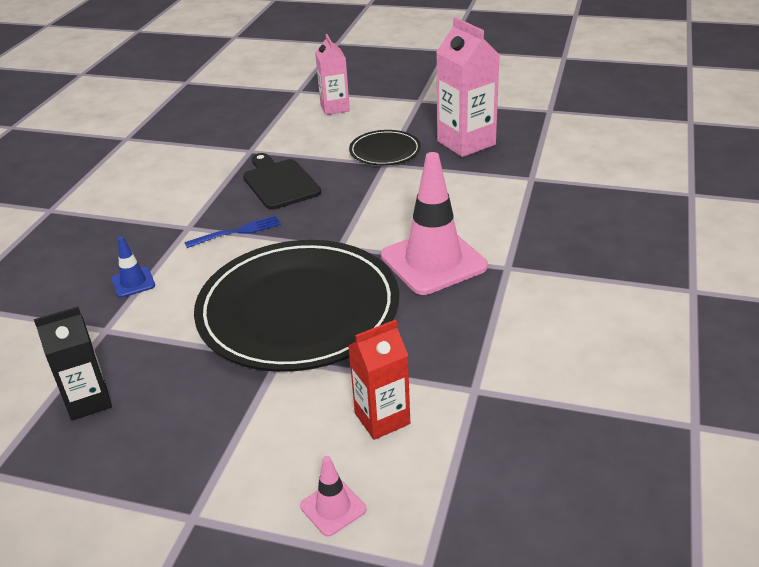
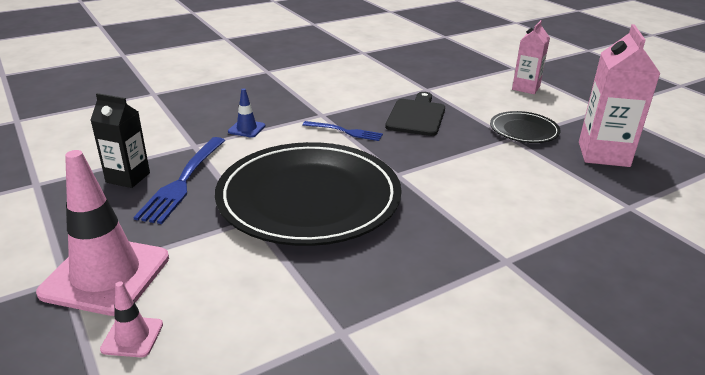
camera: 40 degrees right, 5 degrees down
(155, 368) = (183, 181): none -> blue fork
(382, 418) = (250, 303): red carton -> none
(433, 261) = (450, 221): pink traffic cone -> pink traffic cone (106, 275)

